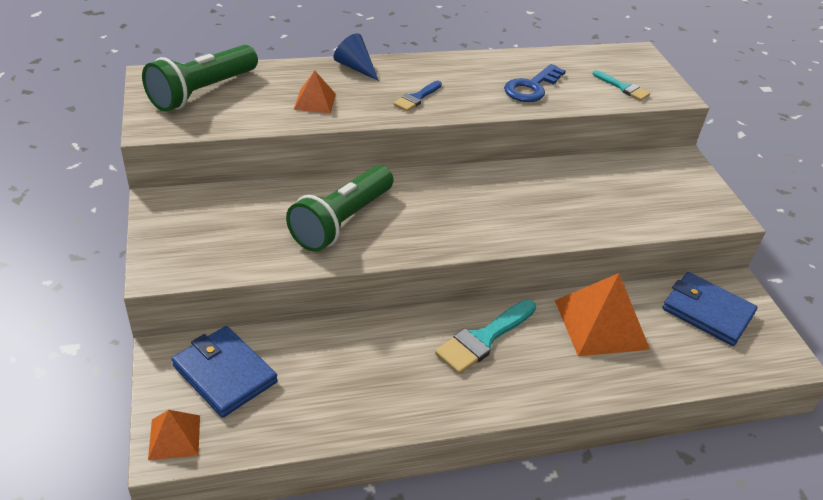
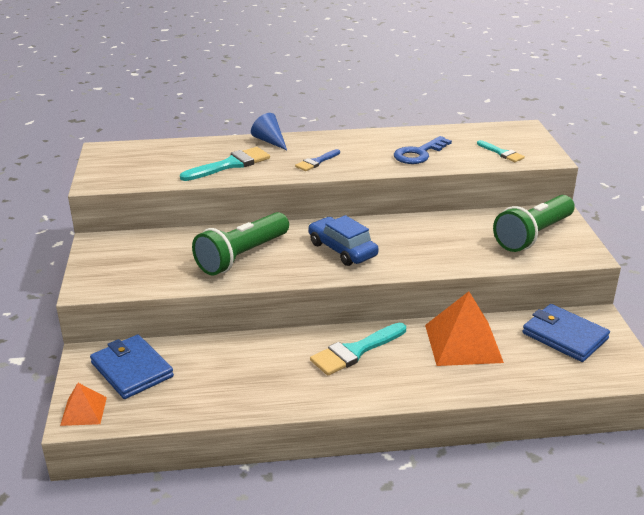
camera: 10 degrees right, 10 degrees down
(202, 92) = (140, 159): green flashlight -> green flashlight (533, 235)
(315, 101) = (230, 165): orange pyramid -> turquoise brush
(457, 211) = (342, 249): none -> blue car

